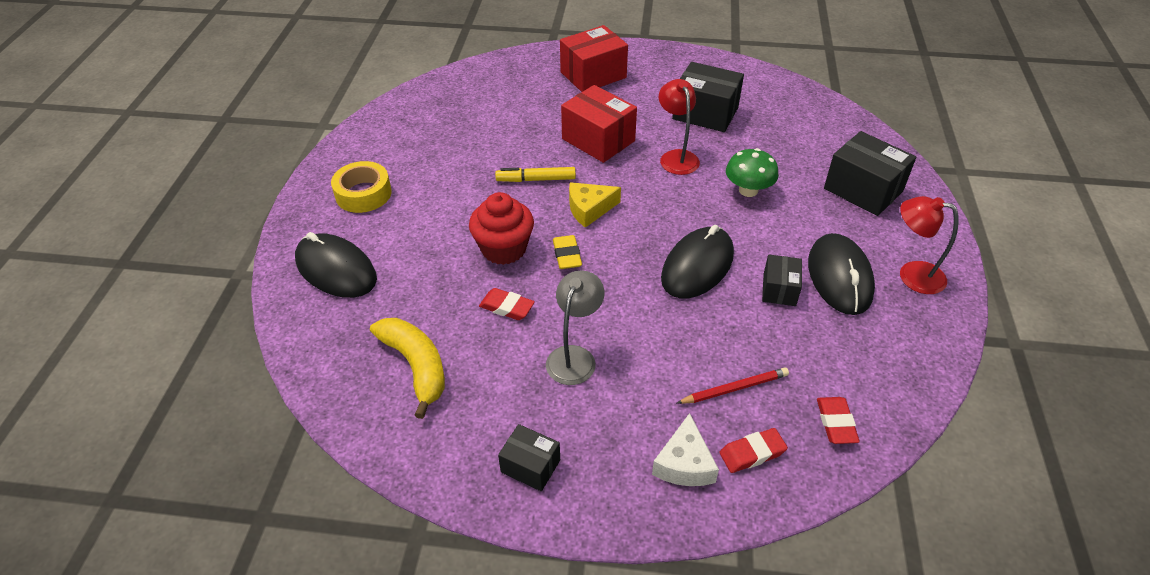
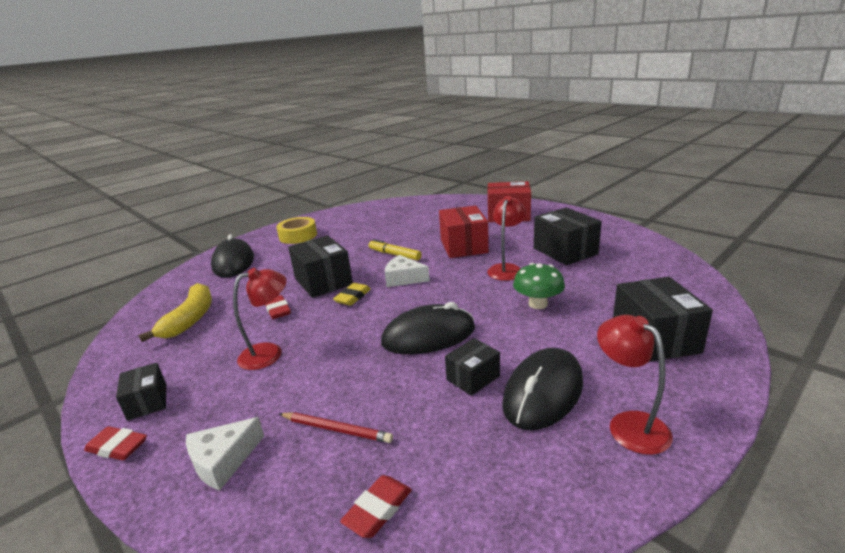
camera: 40 degrees right, 20 degrees down
(504, 249) = (323, 281): red cupcake -> black box
(574, 356) = (269, 353): grey lamp -> red lamp
(589, 209) = (403, 278): yellow cheese -> white cheese
(752, 453) = (276, 487): red eraser -> red eraser (117, 447)

